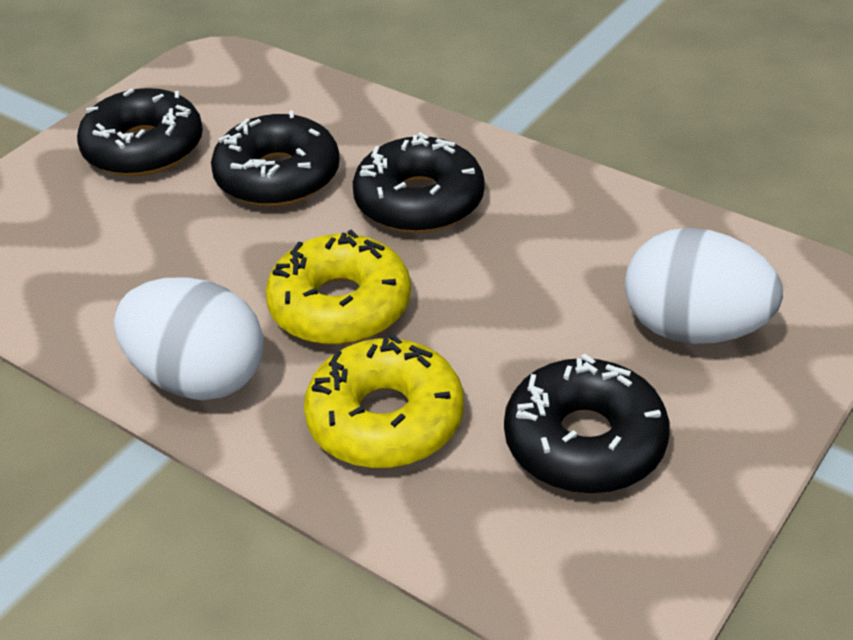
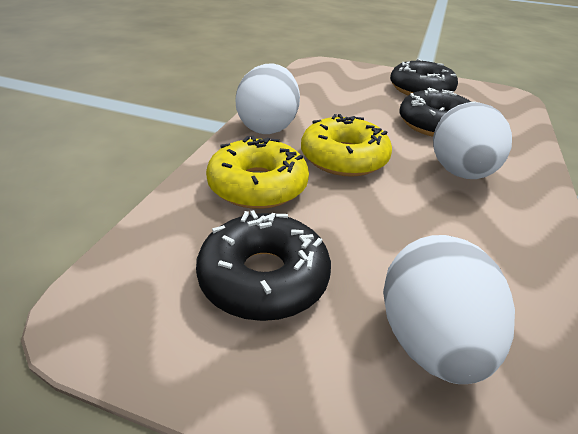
camera: 70 degrees right, 5 degrees down
(419, 201) = (460, 173): black donut -> white egg

